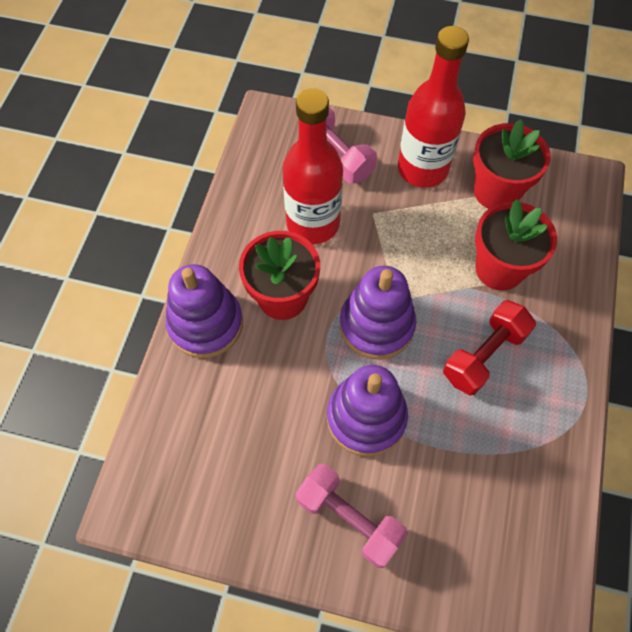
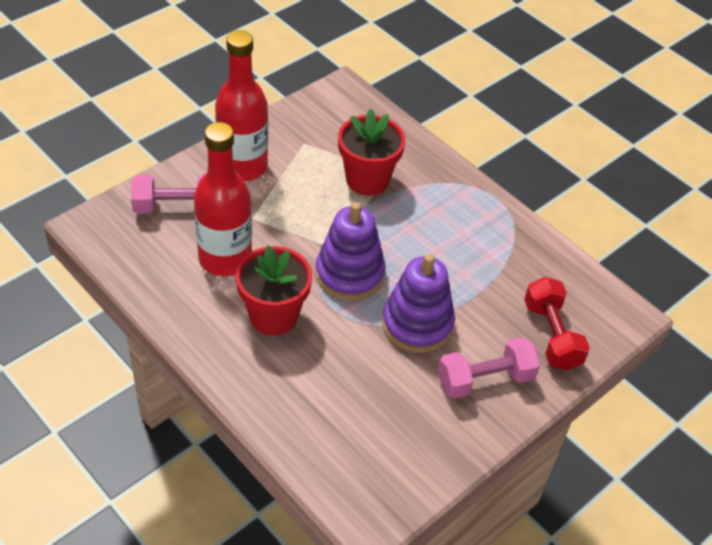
camera: 60 degrees left, 15 degrees down
(206, 324) = (251, 379): purple stacking toy -> none
(484, 355) = (425, 230): red dumbbell -> red dumbbell (551, 335)
(496, 191) = (304, 141): red flower pot -> none

